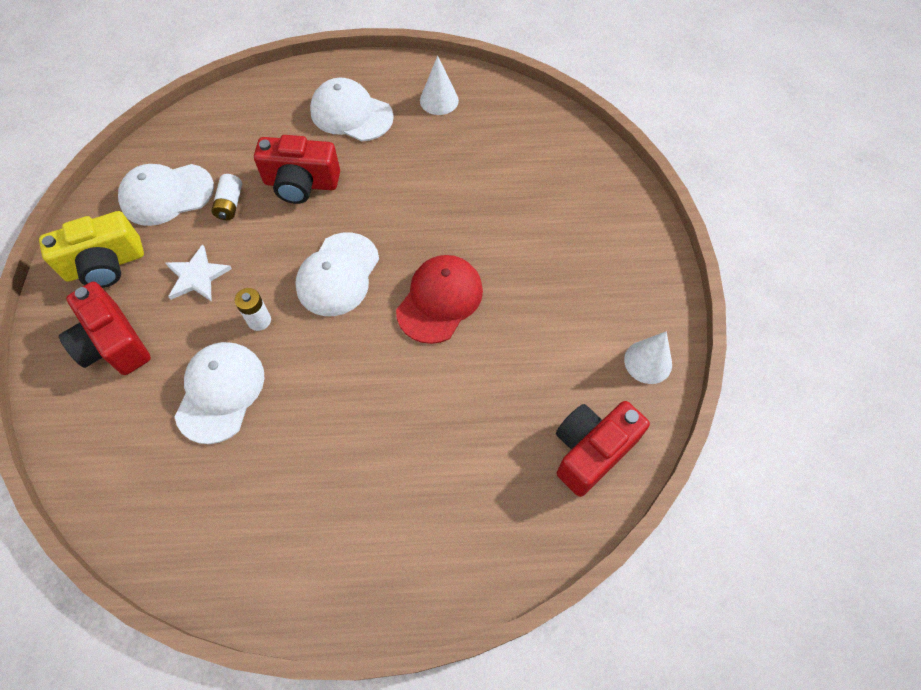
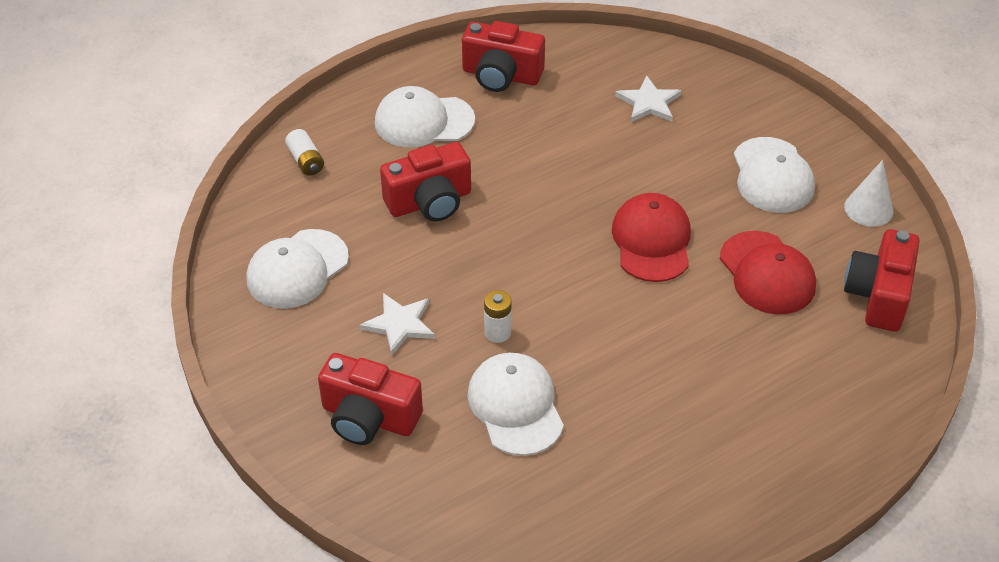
camera: 30 degrees left, 15 degrees down
(105, 265) = (292, 357): yellow camera -> none
(230, 204) = (373, 249): white battery -> white battery (306, 161)
(338, 274) = (538, 262): white cap -> white cap (772, 176)
(439, 100) = (501, 75): white cone -> red camera
(510, 378) = (767, 273): none -> red cap
(536, 174) = (649, 103): none -> white star

